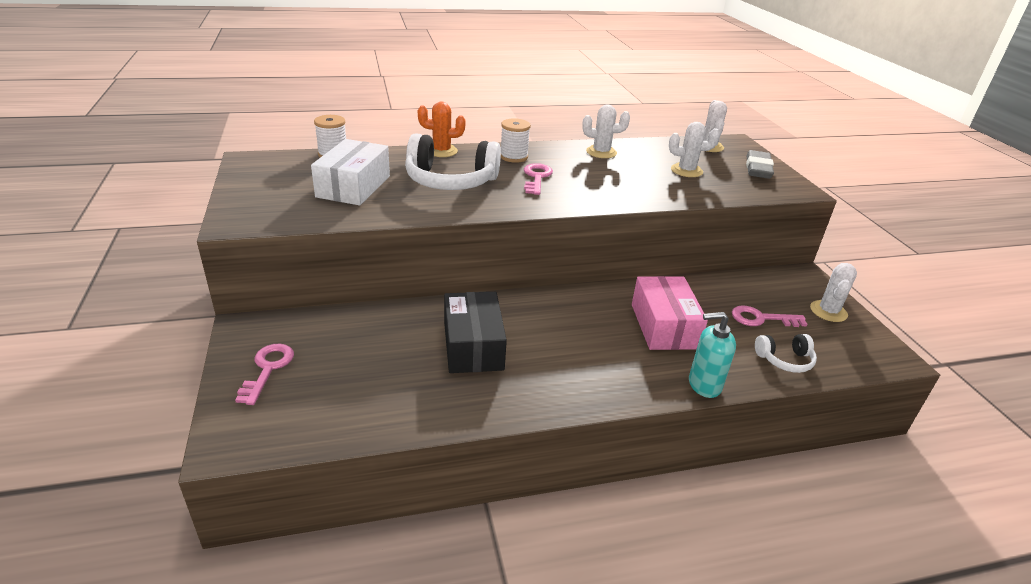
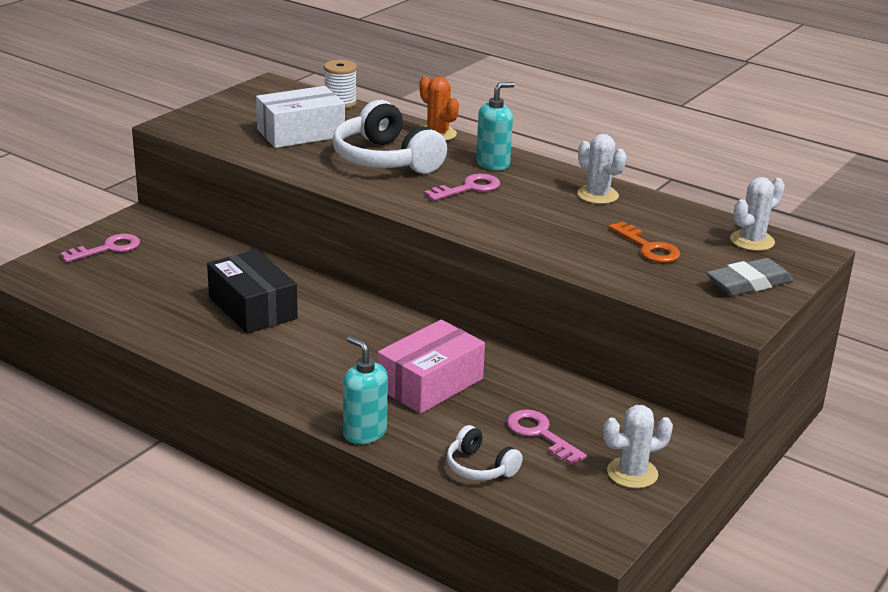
camera: 50 degrees right, 5 degrees down
(473, 346) = (252, 308): black box -> black box turned 75 degrees counterclockwise
(513, 157) = (493, 164): white spool -> turquoise soap dispenser
(686, 171) = (648, 248): white cactus -> orange key

